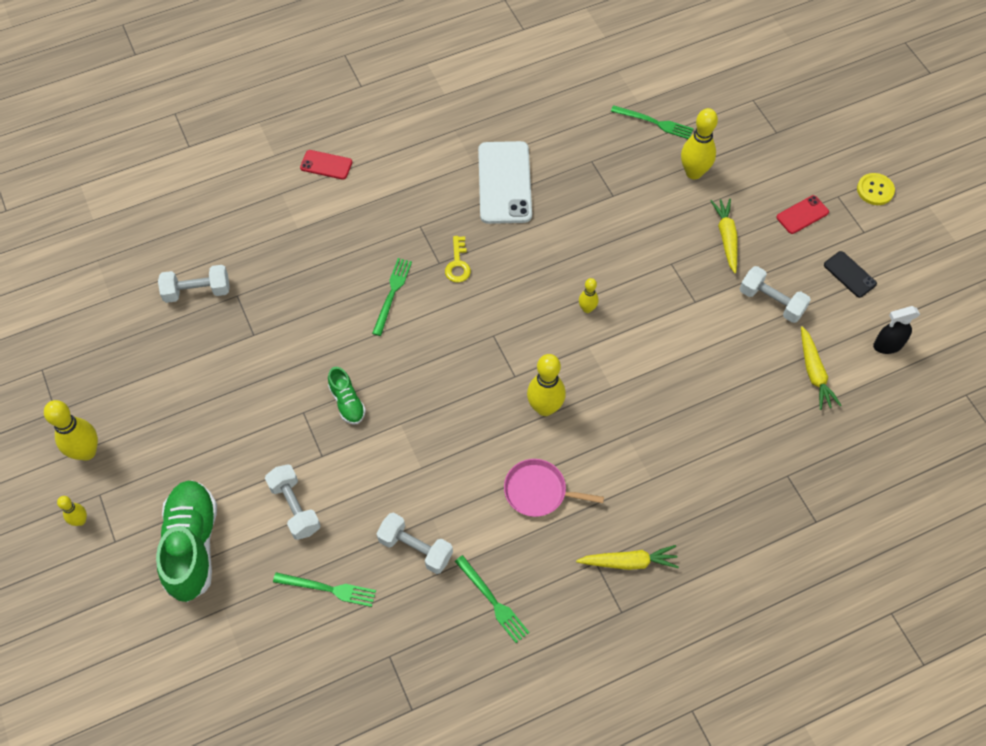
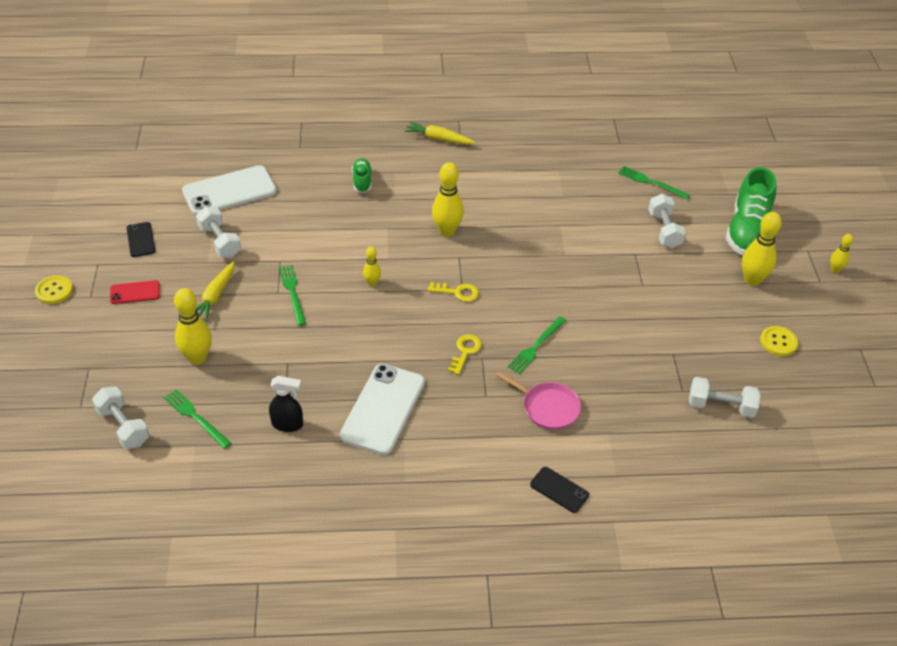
camera: 160 degrees left, 15 degrees down
(86, 452) = (831, 312): yellow bowling pin -> yellow bowling pin (752, 280)
(144, 388) = (778, 342): none -> yellow button
(326, 165) = (559, 490): red phone -> black phone
(347, 402) = (604, 280): green shoe -> green shoe (362, 181)
(415, 548) = (582, 185): white dumbbell -> white dumbbell (123, 426)
(493, 601) = (540, 147): green fork -> green fork (292, 292)
(495, 329) = (457, 292): none -> yellow key
(538, 491) = (479, 188): pink pan -> pink pan (548, 407)
(814, 373) = (229, 191): yellow carrot -> white phone
(887, 345) = (160, 190): black spray bottle -> black spray bottle (287, 424)

